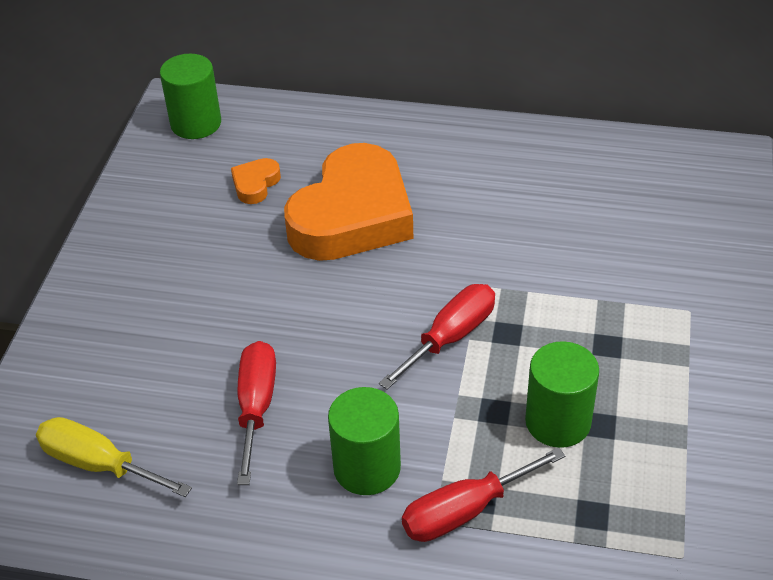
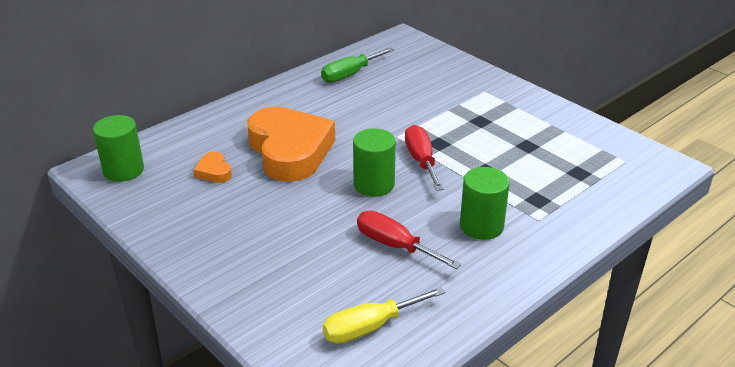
camera: 55 degrees left, 10 degrees down
(465, 511) = (541, 208): red screwdriver -> none
(558, 422) = (513, 156): green cylinder -> green cylinder (374, 184)
(573, 166) = (350, 74): none -> green screwdriver

